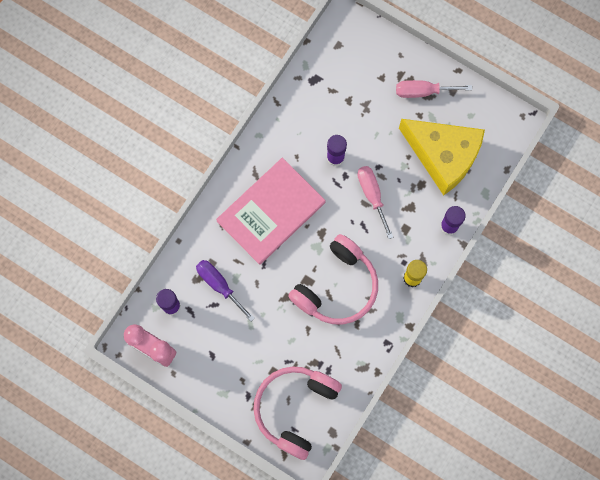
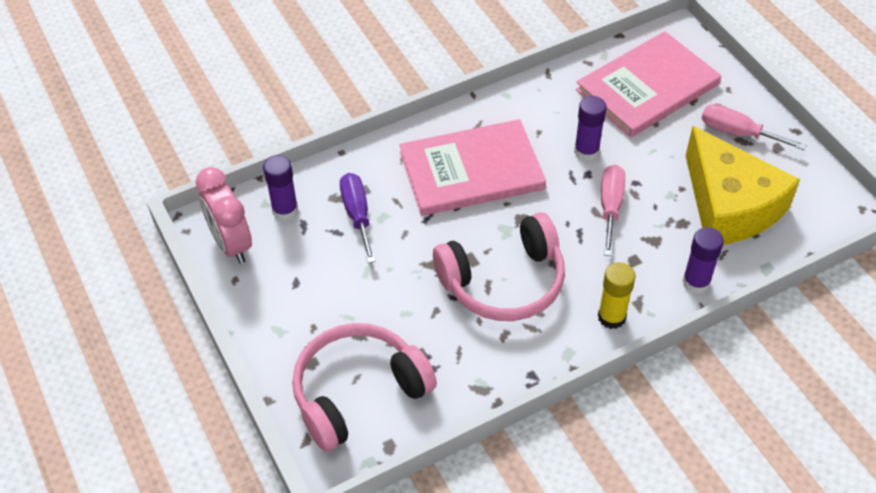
camera: 30 degrees right, 25 degrees down
(347, 80) = (647, 87): none -> pink book

